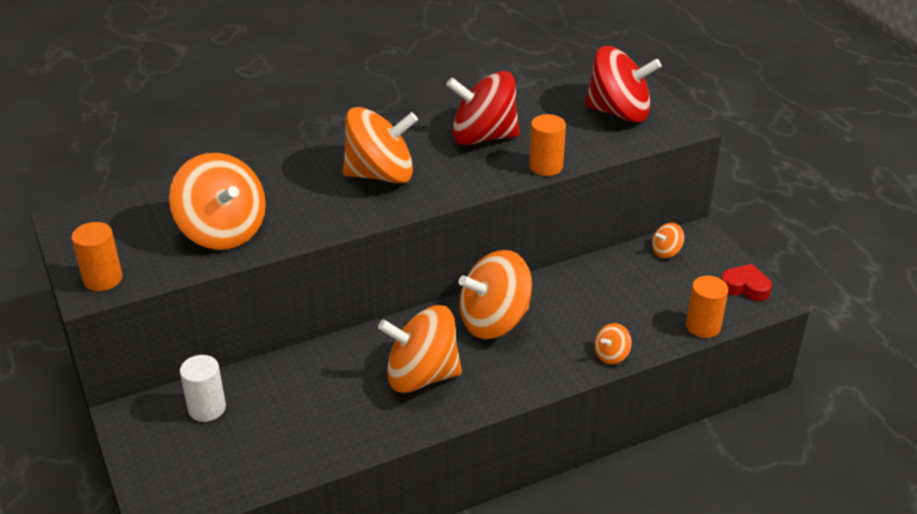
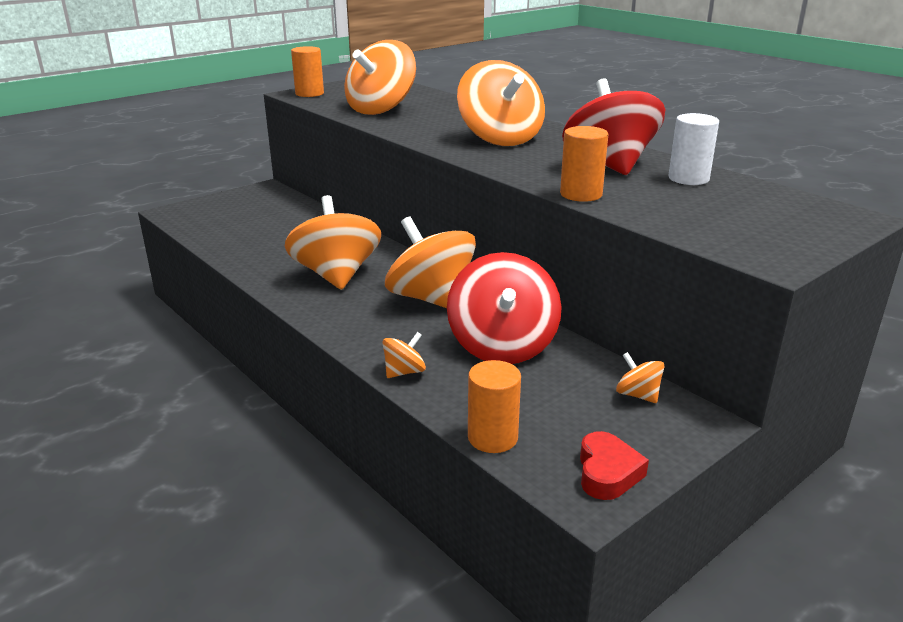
camera: 75 degrees right, 10 degrees down
(207, 408) = (277, 207): white cylinder -> white cylinder (688, 178)
(611, 355) = (404, 372): orange spinning top -> orange spinning top turned 105 degrees clockwise
(619, 112) = (753, 220): red spinning top -> red spinning top (502, 346)

